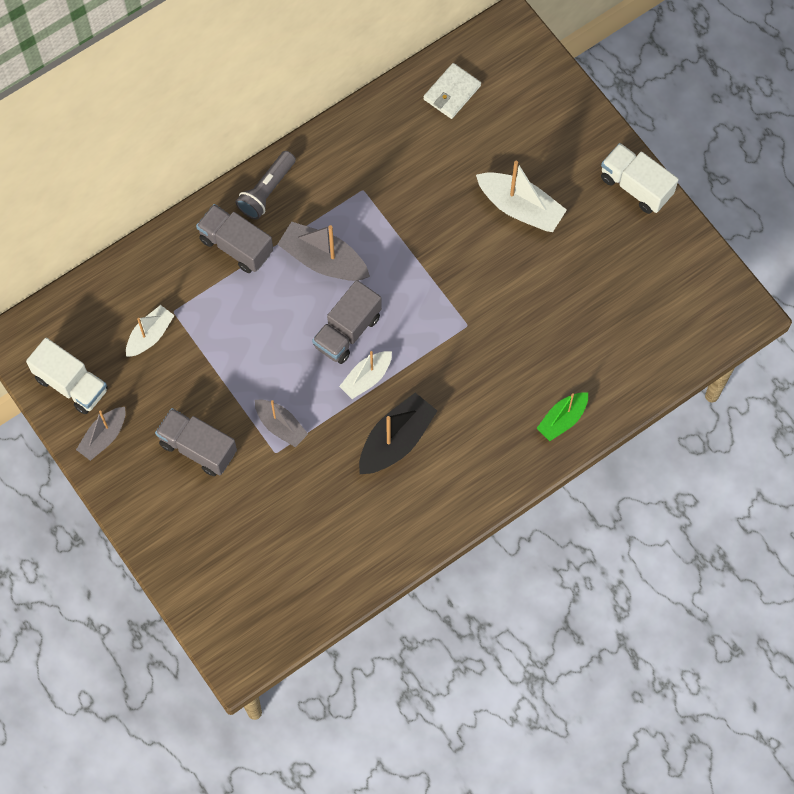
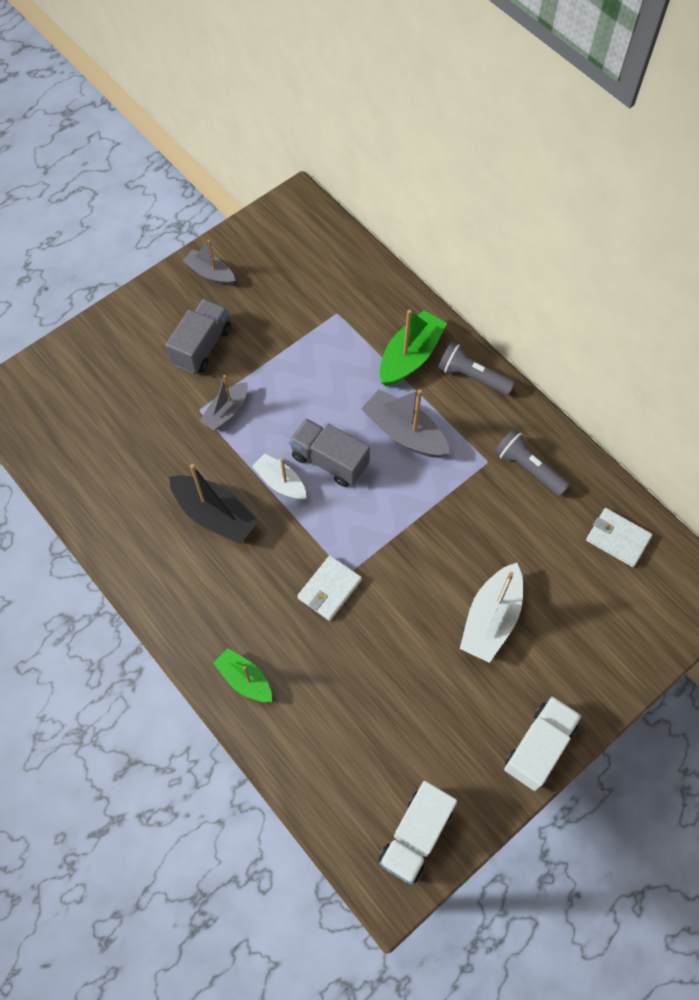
camera: 85 degrees right, 5 degrees down
(71, 384) = (259, 244): white truck -> white truck (415, 836)
(150, 335) = (311, 298): white boat -> none
(236, 246) = (410, 356): grey truck -> green boat
(323, 260) = (404, 433): grey boat -> grey boat turned 75 degrees counterclockwise
(373, 155) = (528, 468): none -> grey flashlight
(481, 341) = (329, 589): none -> white wallet

